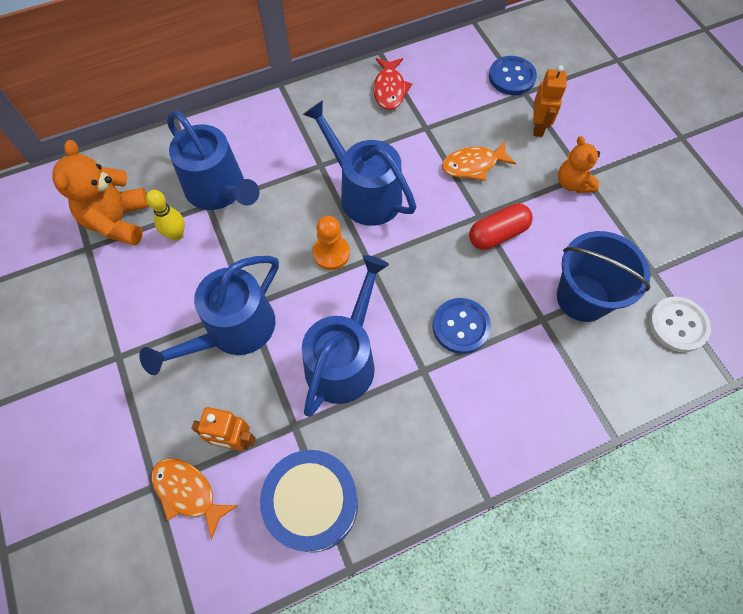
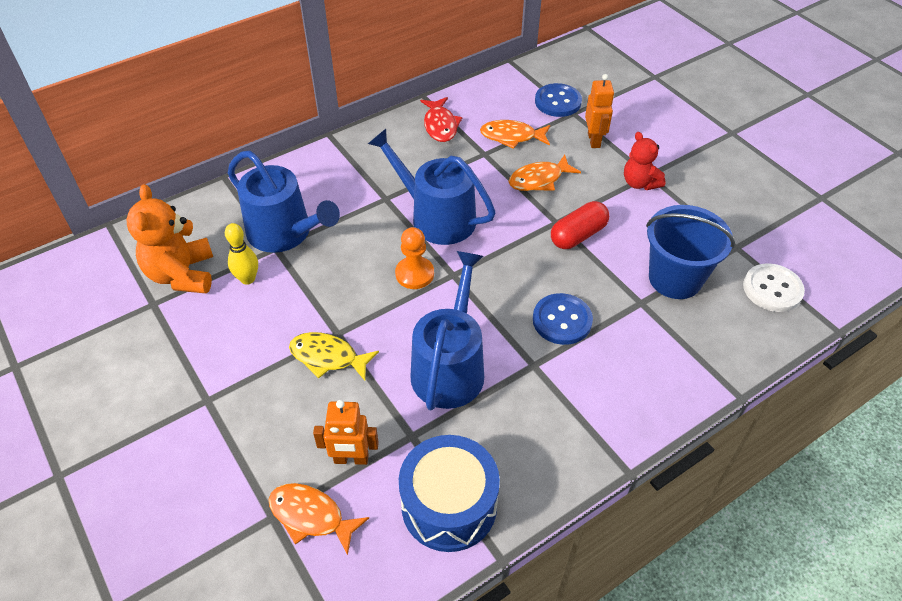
camera: 10 degrees left, 15 degrees down
(234, 330) = (328, 357): blue watering can -> yellow fish
(457, 112) = (512, 136): none -> orange fish
(573, 183) = (639, 183): orange teddy bear -> red teddy bear

